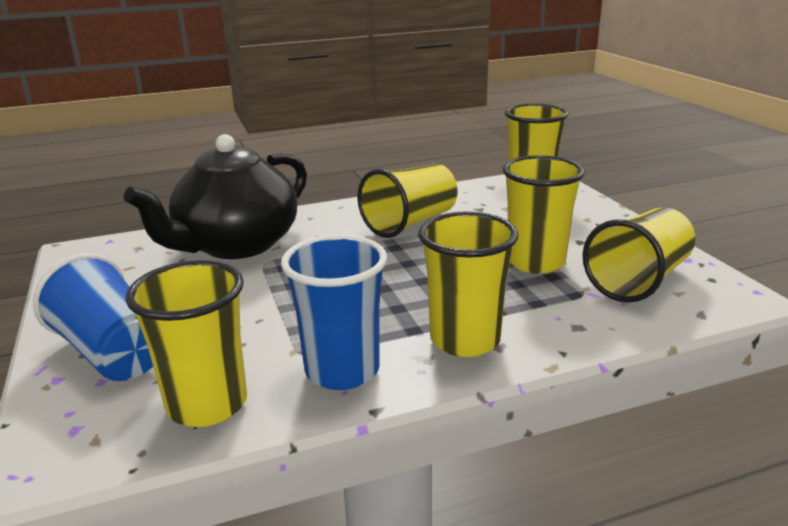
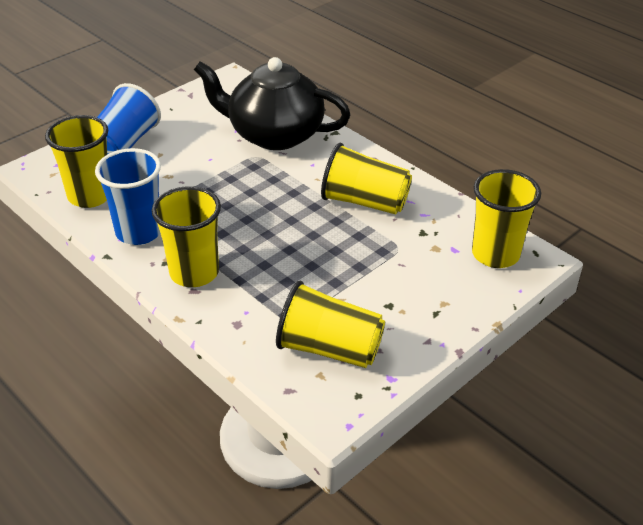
camera: 65 degrees right, 15 degrees up
(535, 262) = (330, 285): yellow cup -> none

